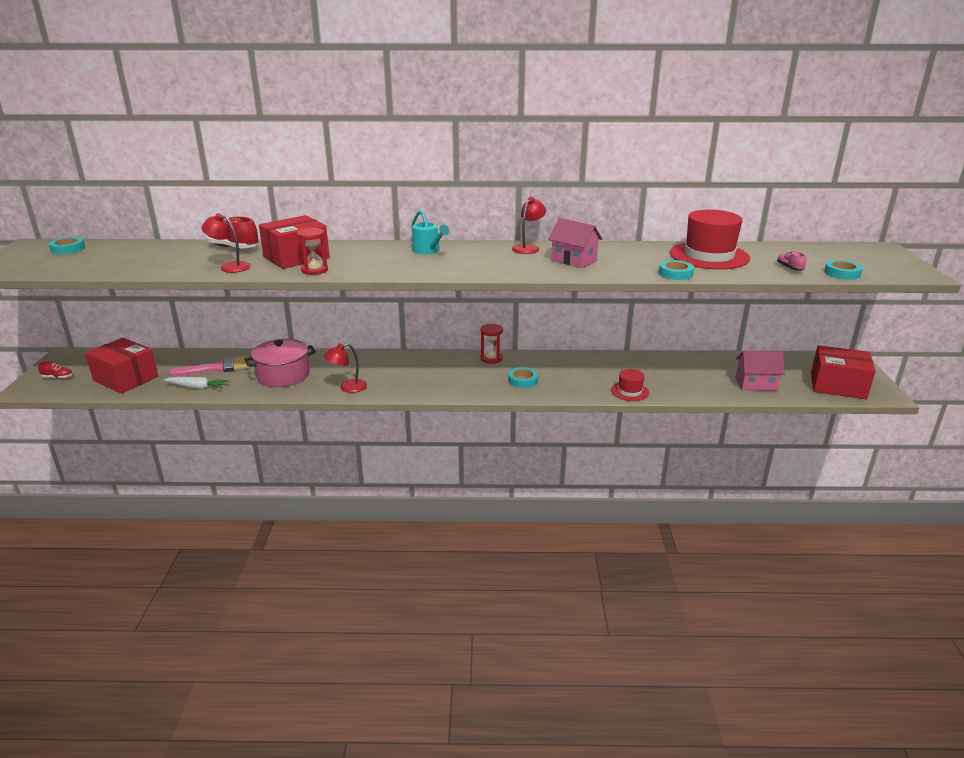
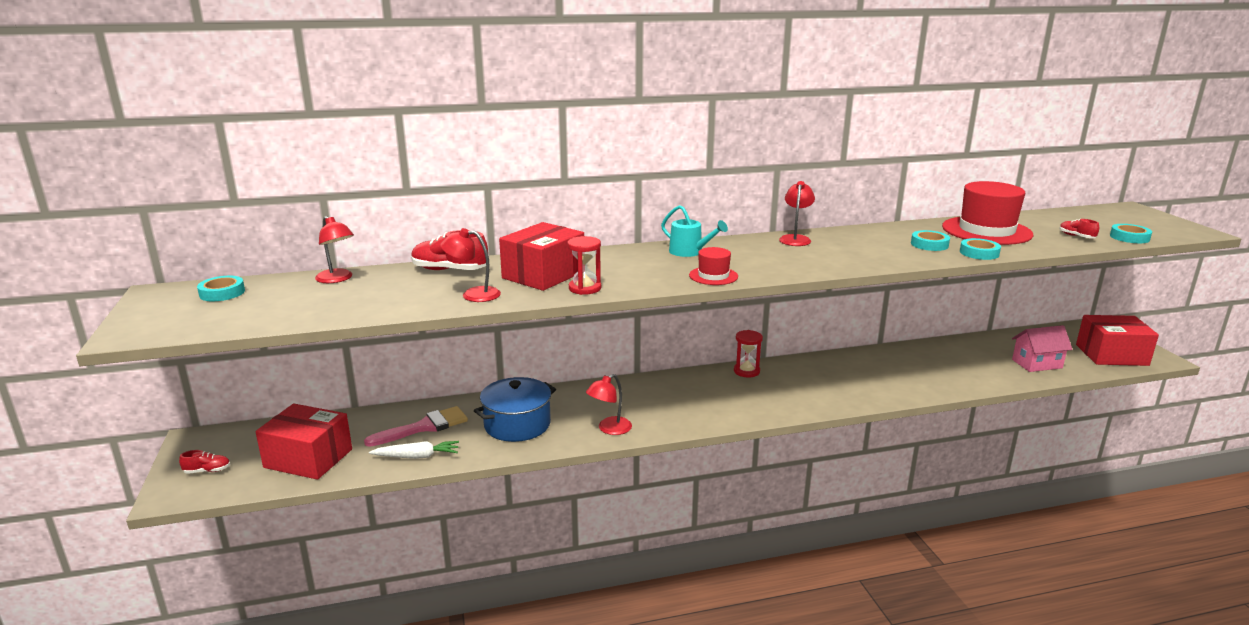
camera: 15 degrees left, 5 degrees down
(151, 247) = (337, 279): none -> red lamp
(283, 375) = (517, 424): pink pot -> blue pot
(523, 380) = (802, 392): turquoise tape -> turquoise tape (929, 244)
(574, 260) = (860, 248): pink house -> none
(629, 391) = (923, 389): red hat -> red hat (713, 276)
(789, 268) = (1076, 236): pink shoe -> red shoe

